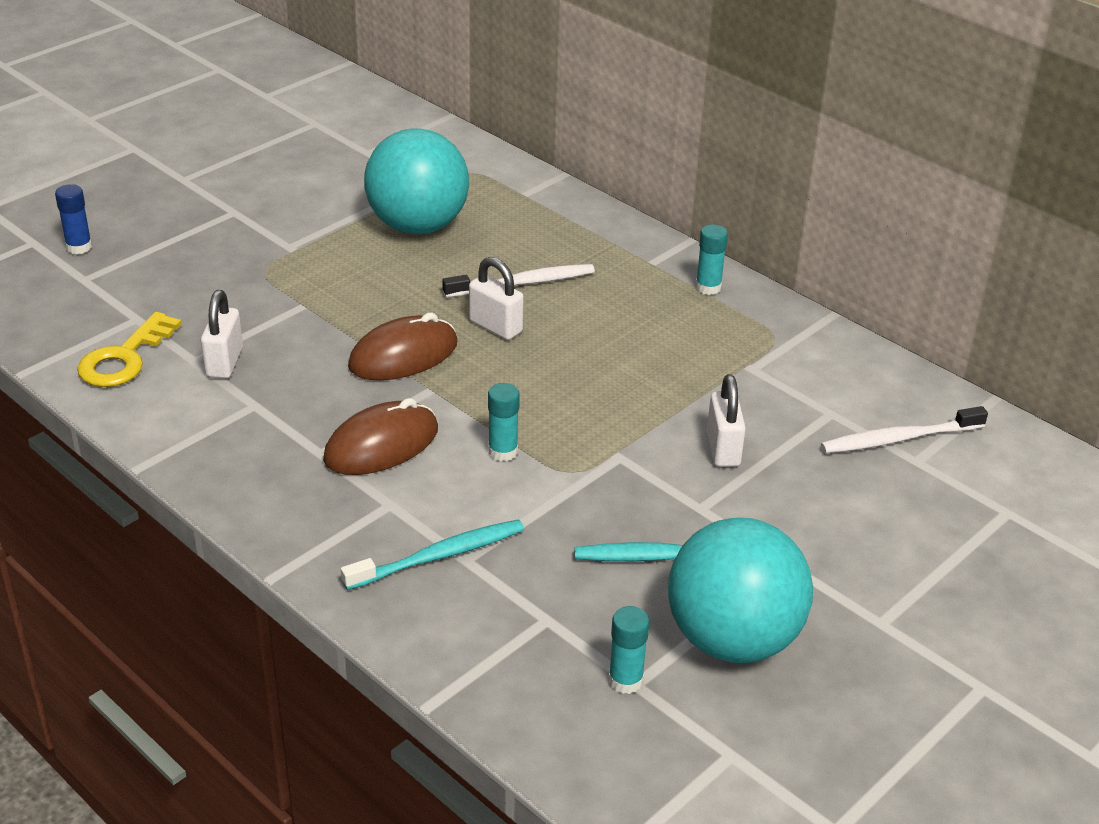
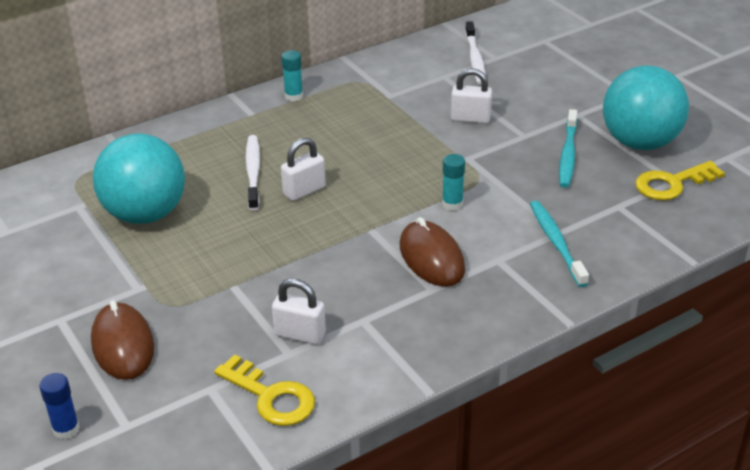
camera: 75 degrees left, 0 degrees up
(403, 355) = (324, 238): brown mouse -> brown mouse (123, 345)
(625, 680) = (672, 184): turquoise glue stick -> yellow key

